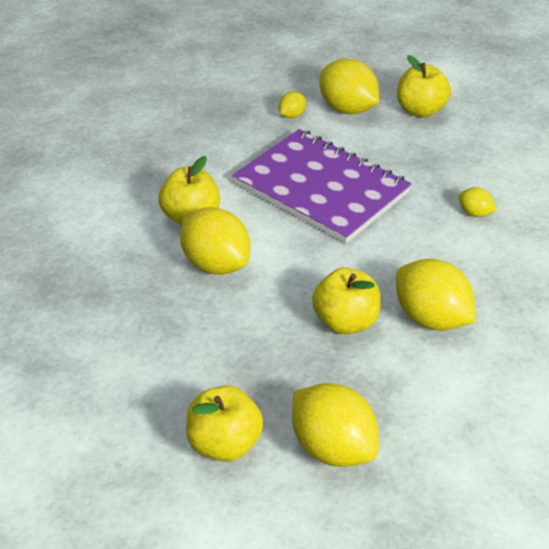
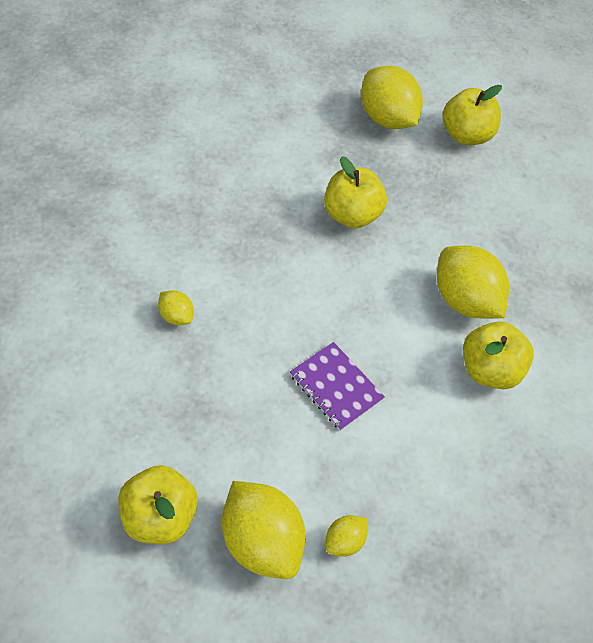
camera: 175 degrees left, 15 degrees up
(321, 188) = (336, 387): purple notebook -> purple notebook, size x0.46
(431, 318) = (274, 204): yellow lemon -> none

